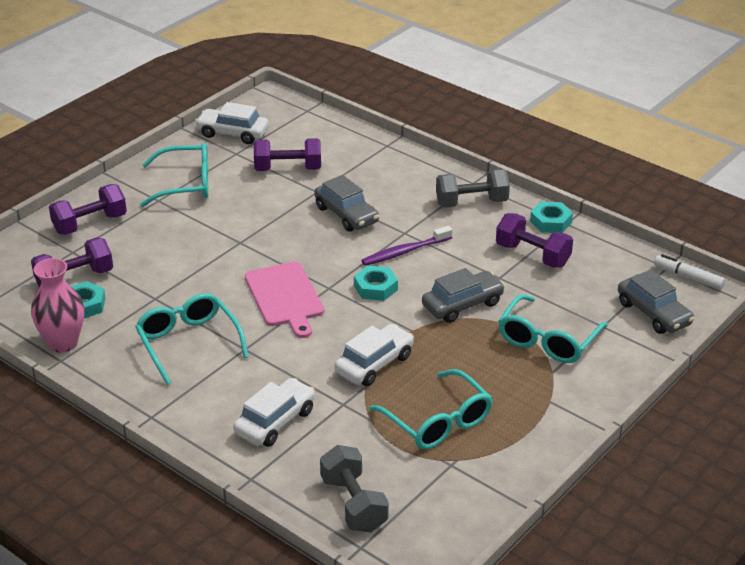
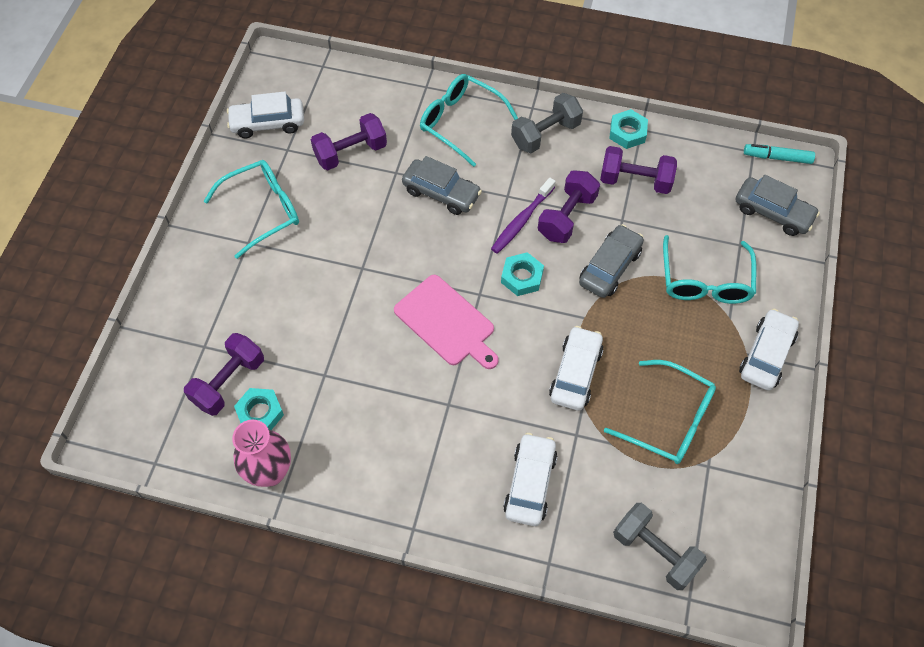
camera: 25 degrees left, 25 degrees up
(90, 224) = (199, 301): purple dumbbell -> purple dumbbell (567, 217)
(188, 343) = (391, 419): turquoise glasses -> turquoise glasses (460, 122)
(569, 408) = (766, 355): none -> white car
(688, 277) = (777, 157): white marker -> turquoise marker

